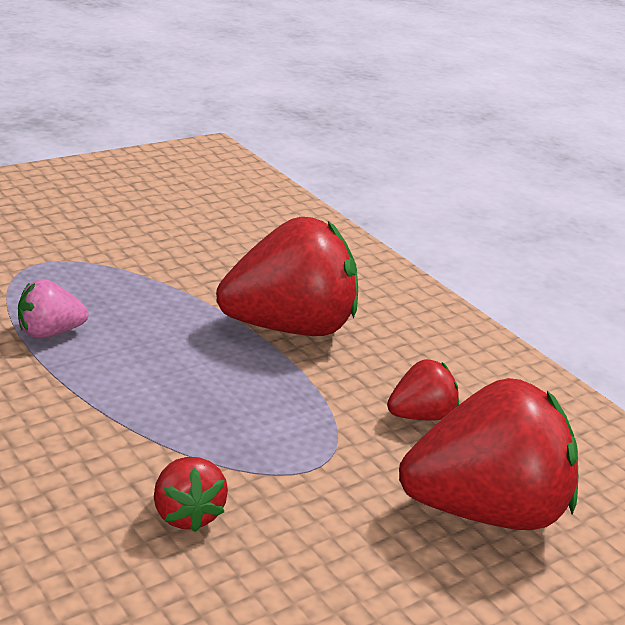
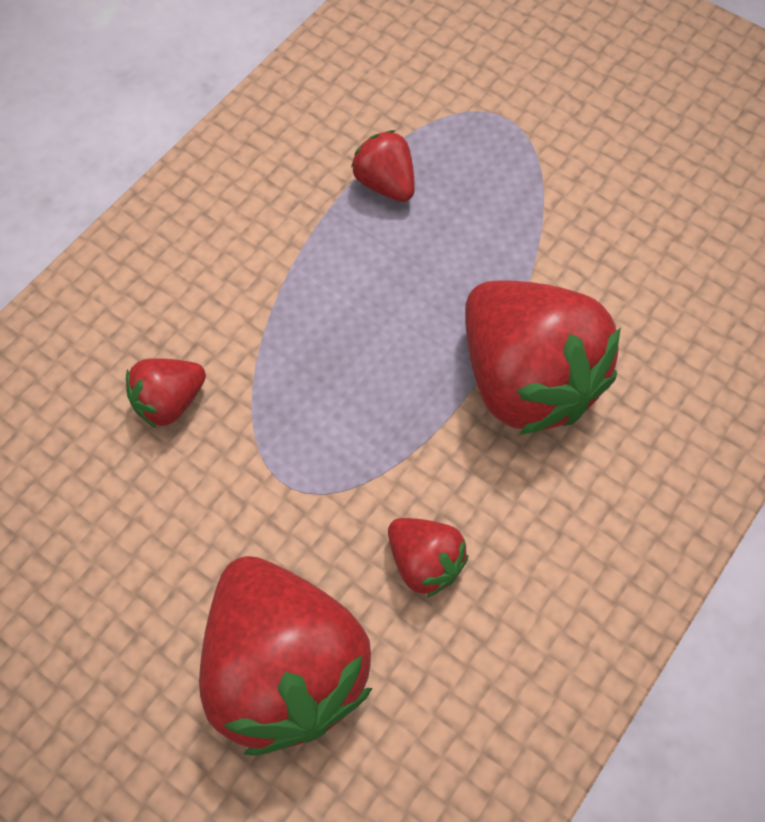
camera: 75 degrees right, 35 degrees up
(50, 332) = (385, 184): pink strawberry -> red strawberry

